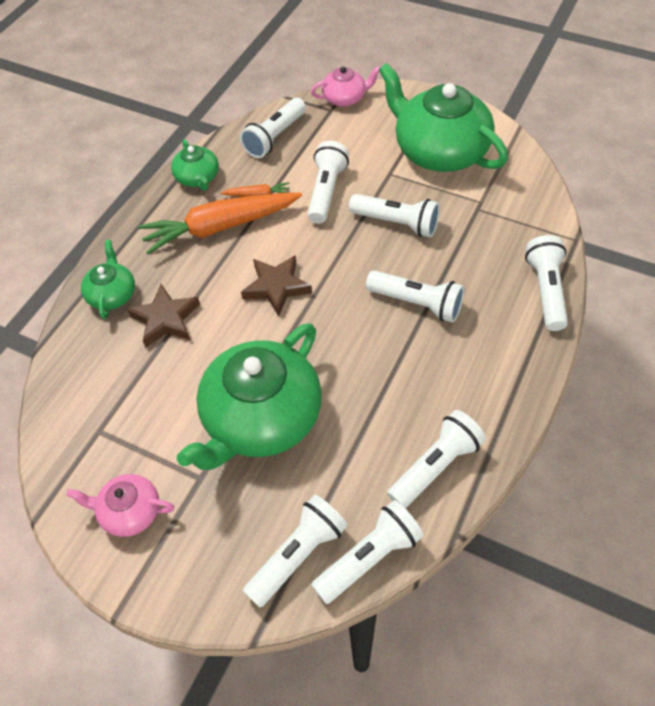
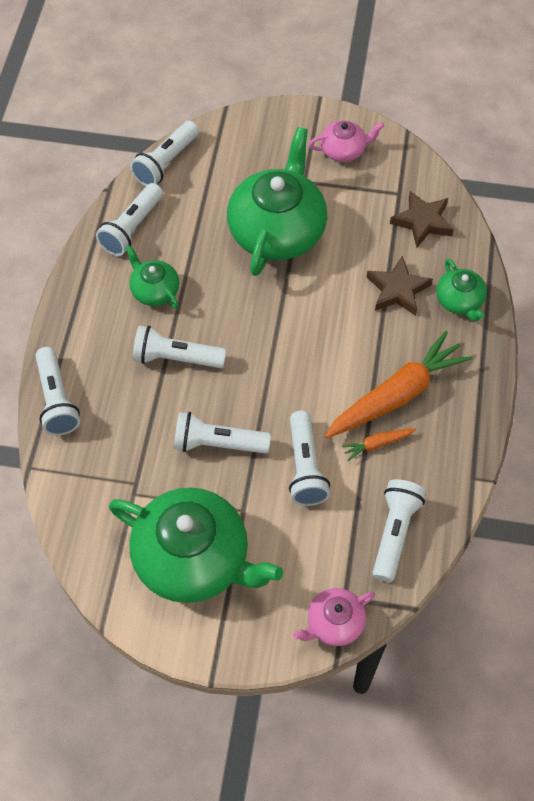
camera: 160 degrees right, 5 degrees up
(198, 178) = (453, 451): green teapot -> green teapot (154, 290)
(276, 287) = (312, 343): brown star -> brown star (422, 222)
(297, 555) = (215, 153): white flashlight -> none

